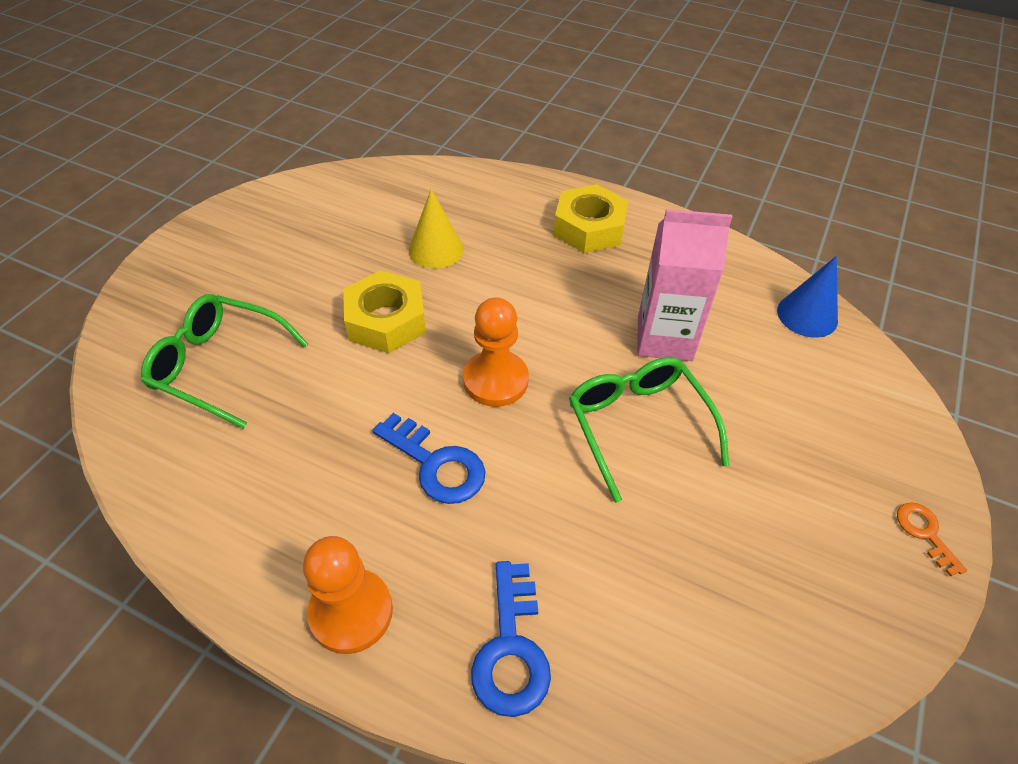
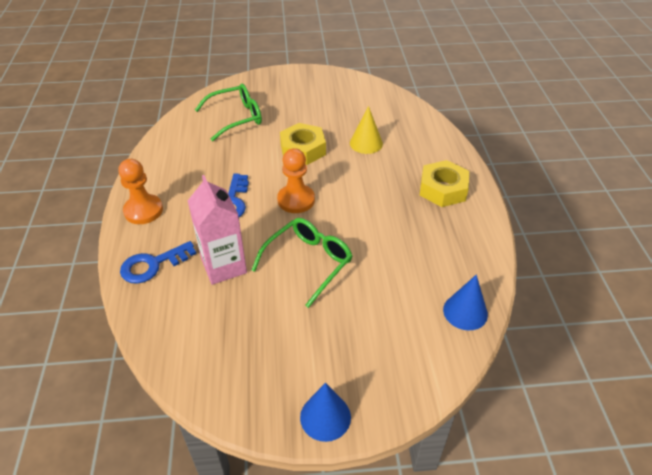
camera: 60 degrees right, 5 degrees down
(219, 365) = (236, 118): green glasses -> green glasses turned 75 degrees clockwise
(664, 338) = (382, 251): pink carton -> pink carton (224, 266)
(925, 533) = (325, 417): orange key -> blue cone

